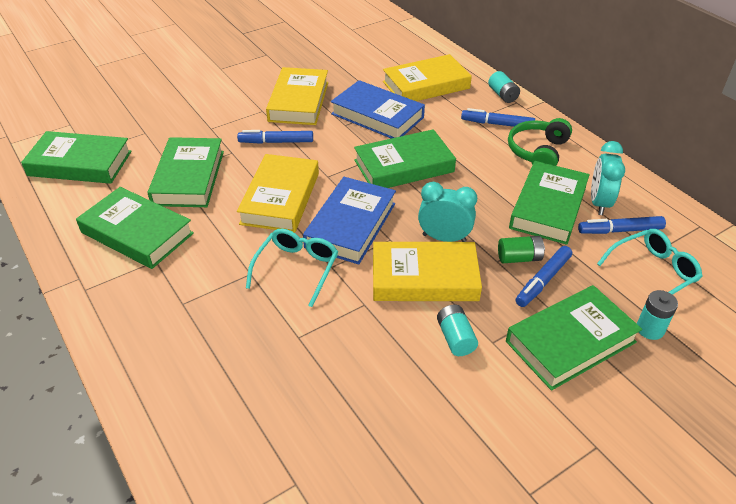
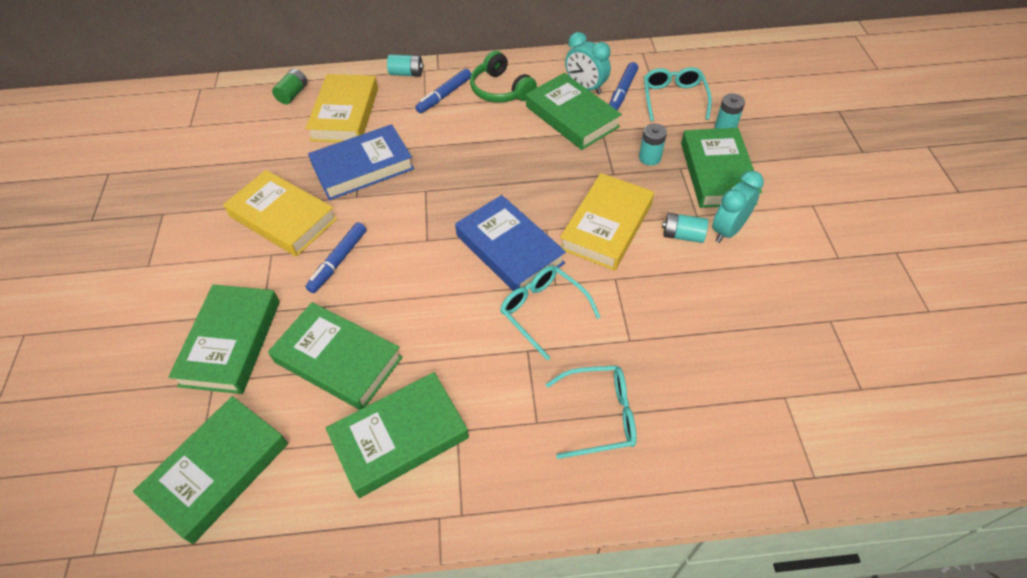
camera: 60 degrees left, 10 degrees up
(207, 342) = (600, 415): none -> turquoise glasses
(280, 198) = (433, 289): yellow book -> none
(404, 166) = (454, 180): green book -> green book (231, 342)
(444, 238) = (567, 193): turquoise clock -> turquoise clock (728, 230)
(519, 258) = (618, 159): green battery -> green battery (293, 94)
(543, 280) = (650, 158): blue marker -> turquoise battery

